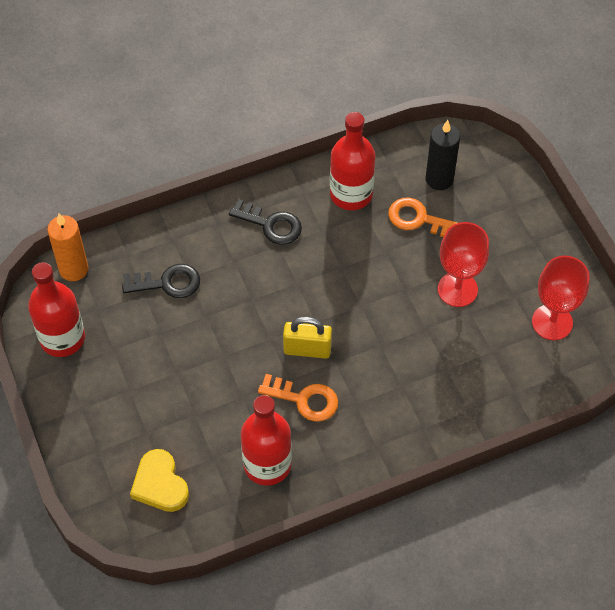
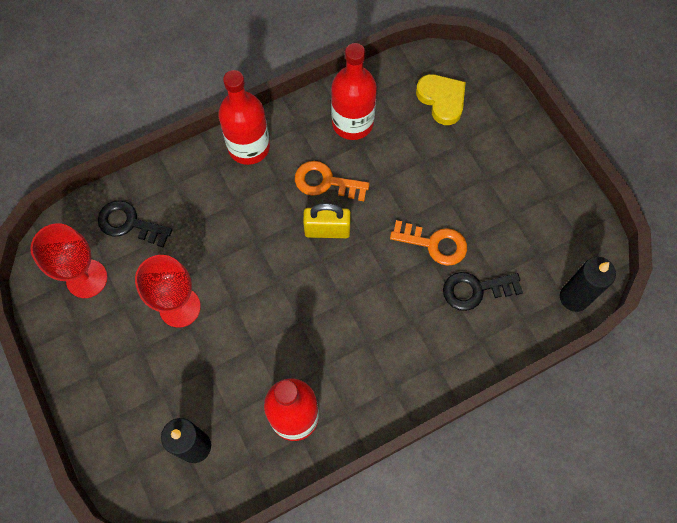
camera: 175 degrees right, 10 degrees up
(62, 338) = (563, 223): red bottle -> red bottle (249, 147)
(73, 269) = (574, 297): orange candle -> black candle
(271, 224) = (379, 369): black key -> black key (129, 223)
(419, 219) = (219, 389): orange key -> orange key (434, 244)

